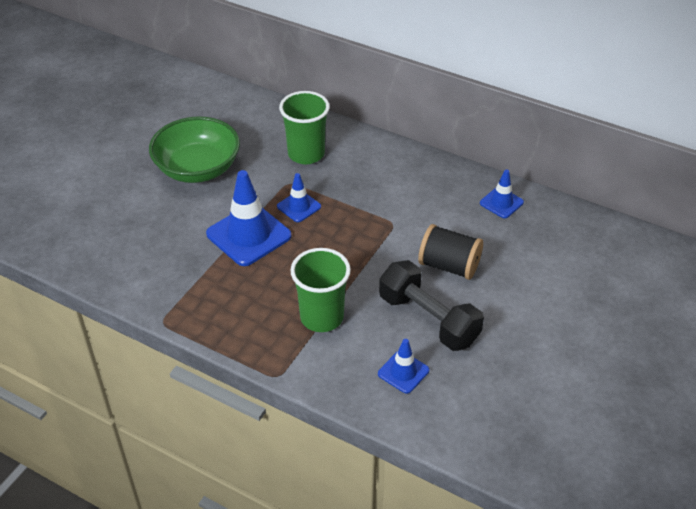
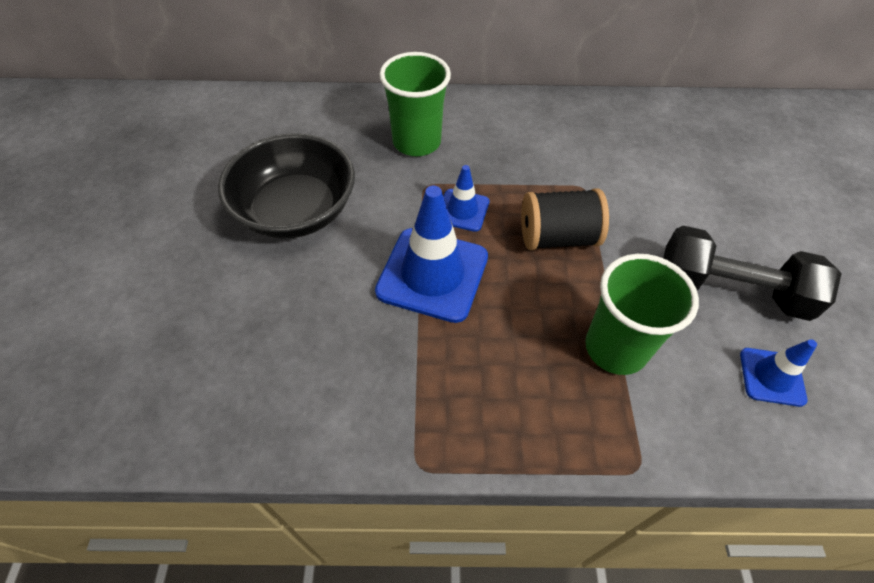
camera: 30 degrees left, 10 degrees up
(198, 169) = (296, 211): green bowl -> black bowl
(449, 266) = (686, 213): black spool -> black spool (557, 237)
(501, 203) = (666, 120): blue traffic cone -> none

